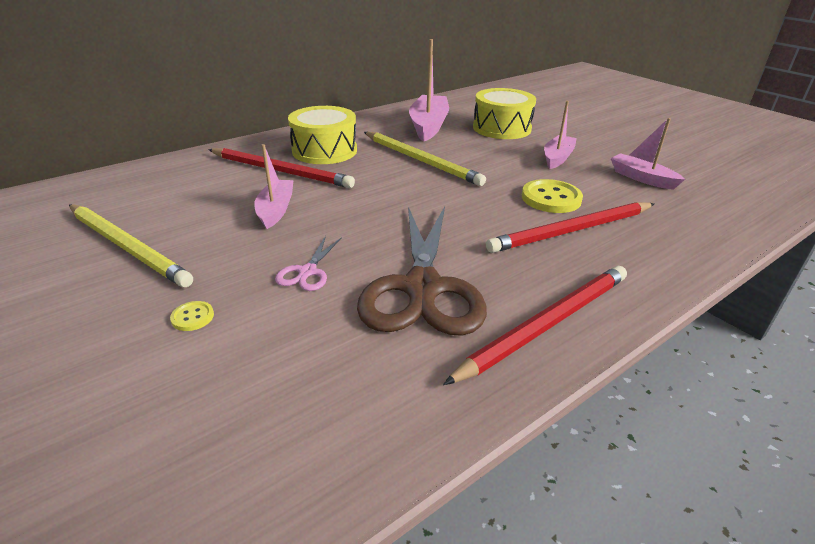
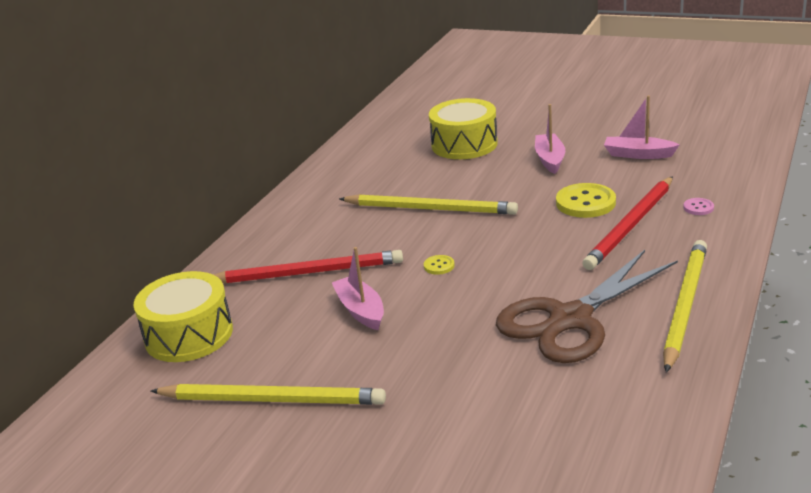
camera: 25 degrees left, 5 degrees down
(192, 317) = (423, 420): yellow button -> yellow button (439, 266)
(307, 272) = (466, 347): pink scissors -> none
(324, 151) = (320, 234): yellow drum -> yellow drum (189, 335)
(422, 288) = (570, 319): brown scissors -> brown scissors turned 75 degrees clockwise
(428, 126) = (389, 167): pink boat -> none
(546, 324) = (684, 306): red pencil -> yellow pencil
(657, 239) = (698, 207): none -> pink button

